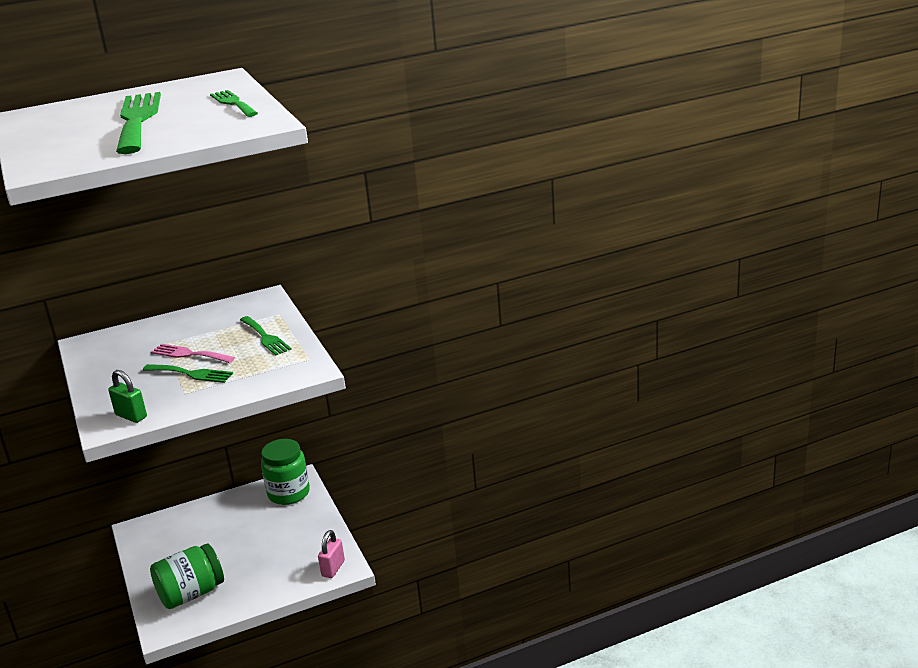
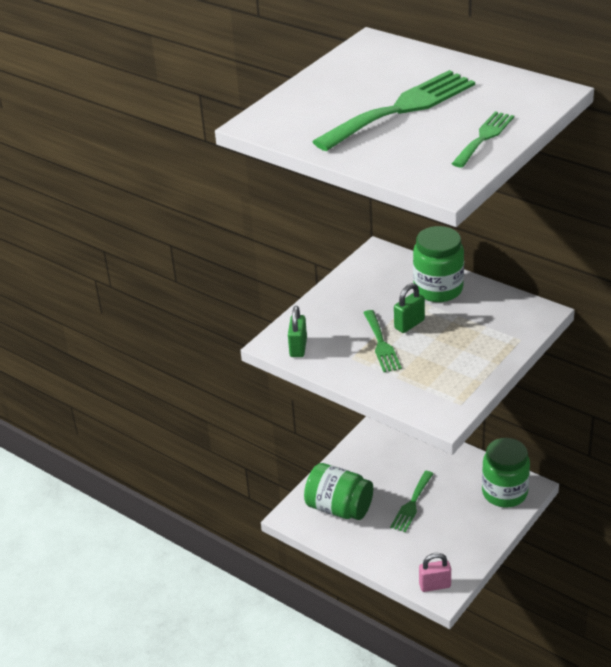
camera: 60 degrees right, 10 degrees up
(171, 329) = (438, 289): none -> green jar
(189, 354) = (409, 324): pink fork -> green padlock
(265, 337) = (473, 355): green fork -> green fork (412, 504)

